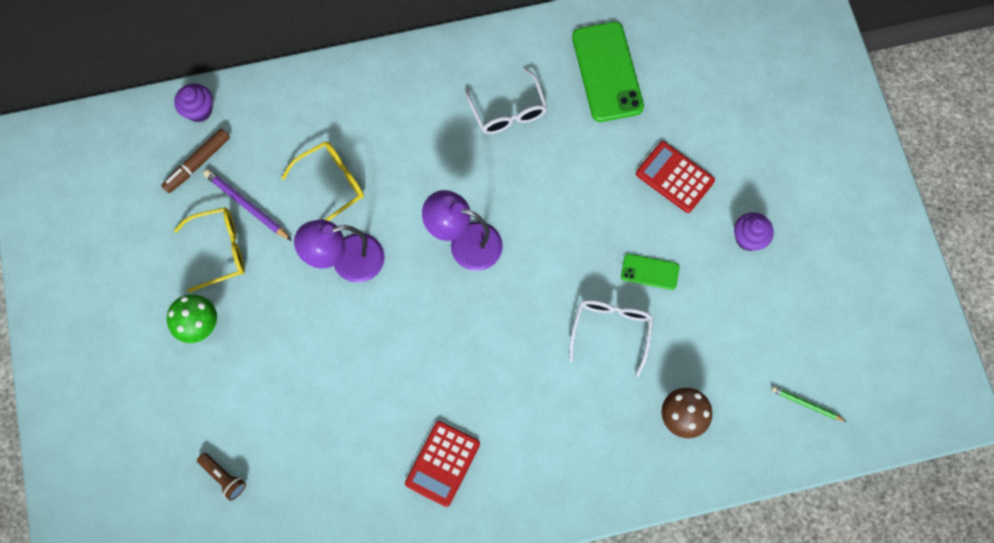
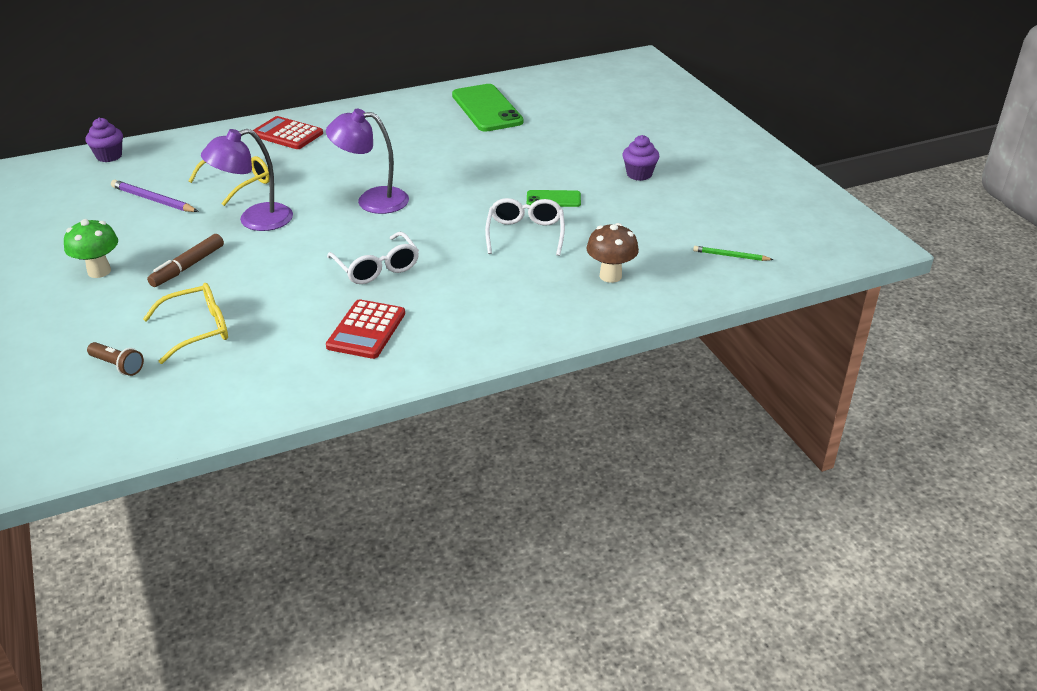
camera: 10 degrees left, 35 degrees down
(197, 163) = (105, 182): brown marker -> brown marker (187, 266)
(220, 250) = (124, 226): yellow glasses -> yellow glasses (197, 330)
(508, 111) = (402, 133): white glasses -> white glasses (376, 267)
(674, 177) = (561, 151): red calculator -> red calculator (287, 134)

